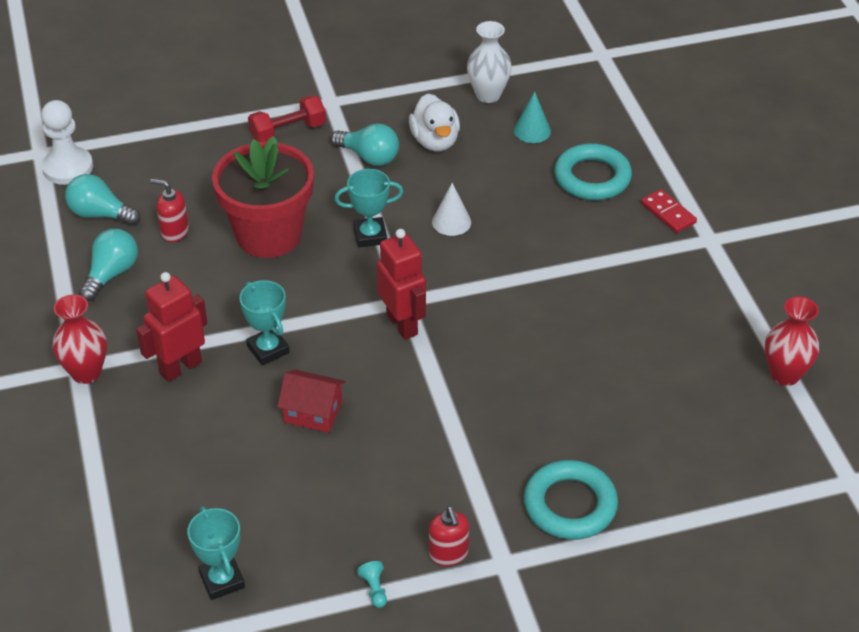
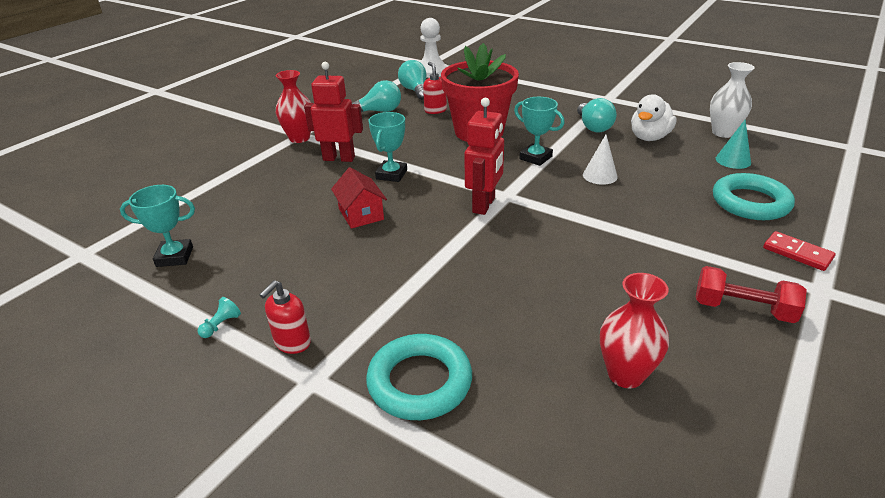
camera: 50 degrees right, 10 degrees down
(222, 580) = (175, 257): turquoise trophy -> turquoise trophy turned 60 degrees clockwise
(288, 132) = (562, 100): red dumbbell -> red dumbbell (743, 309)
(668, 213) = (797, 253): red domino -> red domino turned 60 degrees counterclockwise
(785, 374) = (781, 440): red vase -> red vase (625, 374)

